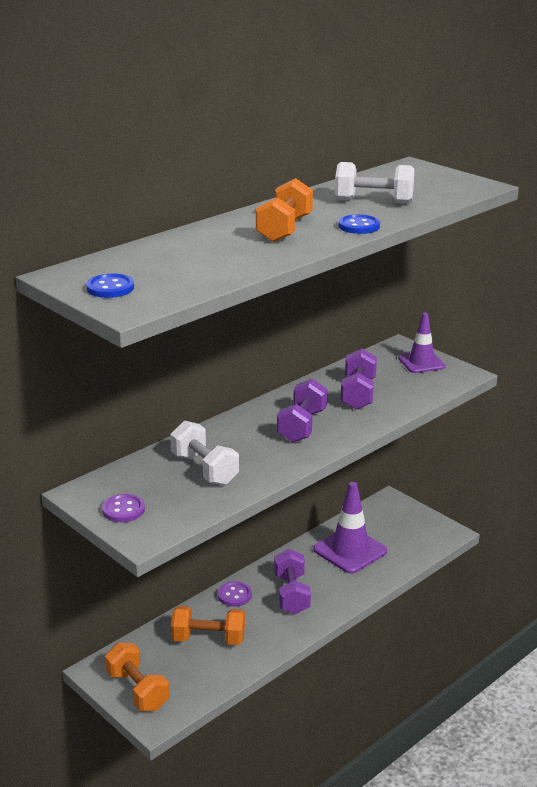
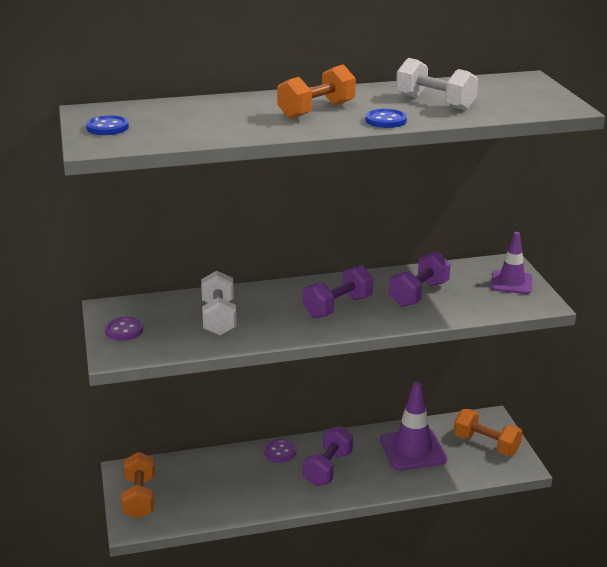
camera: 30 degrees right, 0 degrees up
(208, 639) = (228, 479): orange dumbbell -> orange dumbbell (486, 445)

